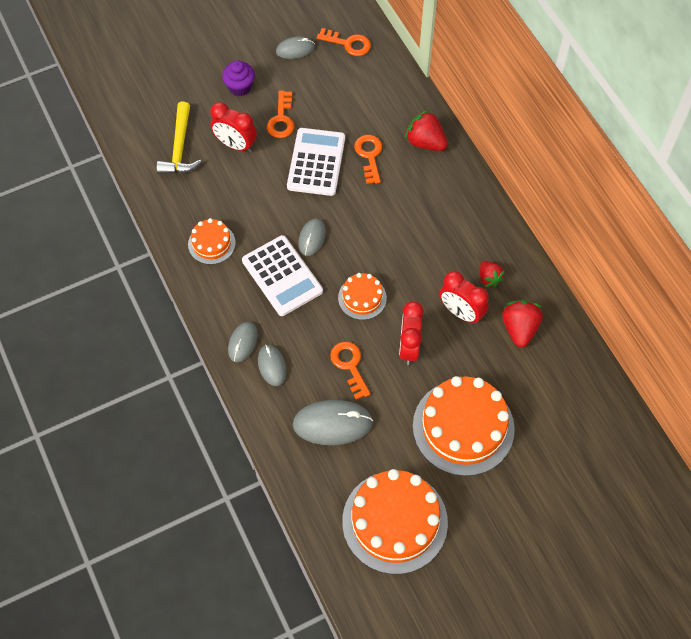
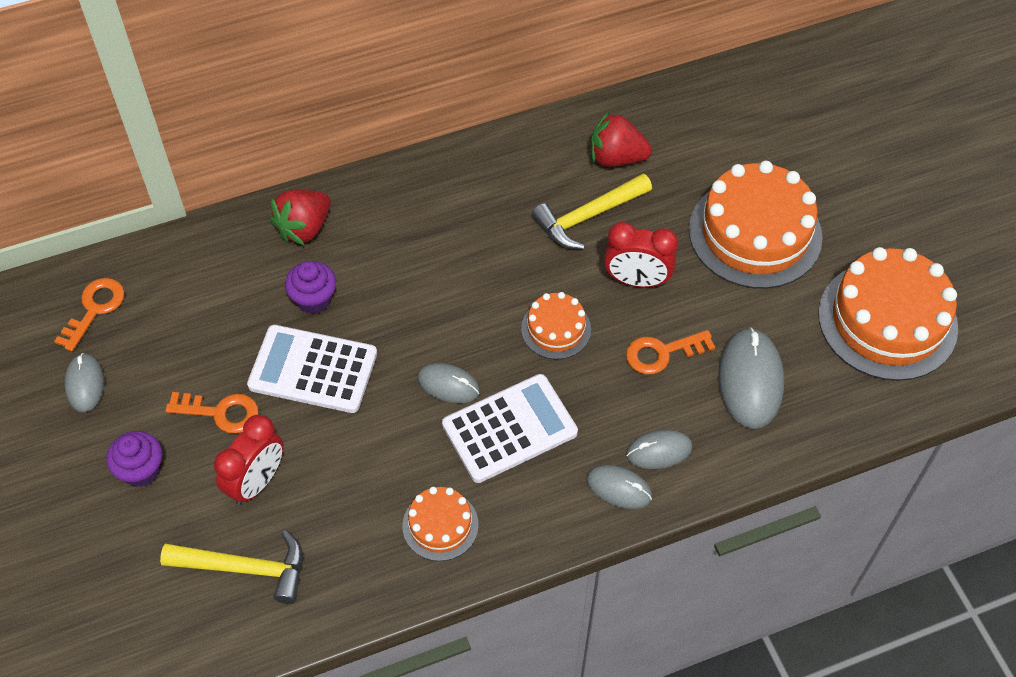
camera: 85 degrees left, 5 degrees down
(369, 155) = (314, 299): orange key -> purple cupcake
(461, 312) = (588, 217): red clock -> yellow hammer
(489, 278) = (538, 180): red strawberry -> none

